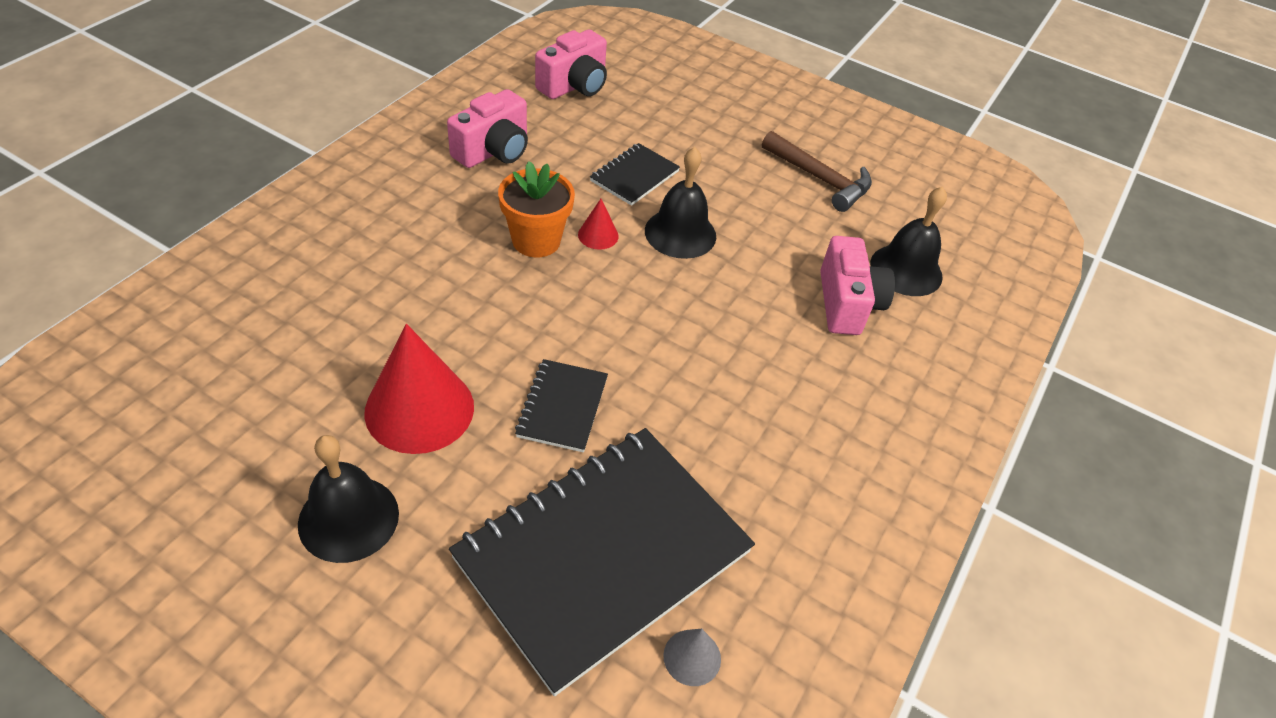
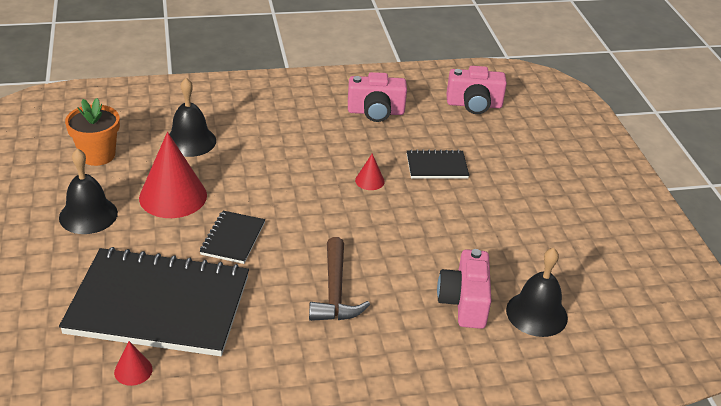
camera: 50 degrees right, 10 degrees down
(536, 240) = (333, 164): orange flower pot -> orange flower pot (97, 155)
(562, 407) = (233, 239): black notebook -> black notebook turned 45 degrees counterclockwise
(680, 233) = (418, 207): black bell -> black bell (190, 141)
(692, 657) = (133, 370): grey cone -> red cone
(820, 179) = (559, 235): brown hammer -> brown hammer (335, 292)
(847, 304) = (464, 302): pink camera -> pink camera turned 135 degrees clockwise

